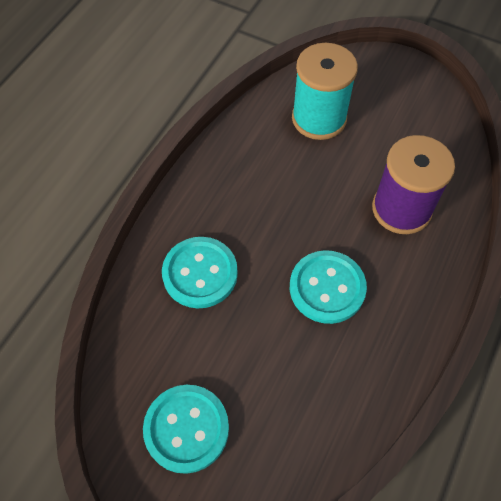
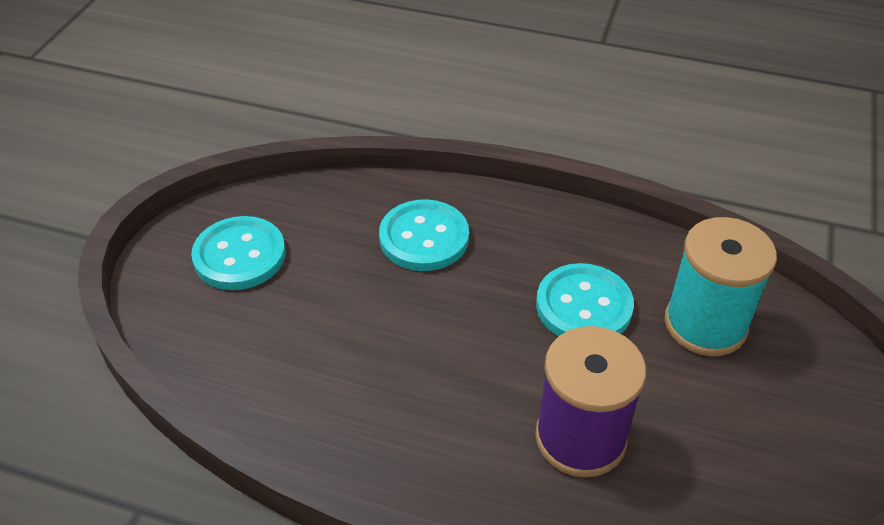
camera: 80 degrees right, 15 degrees down
(327, 288) = (430, 360): turquoise button -> turquoise button (583, 306)

